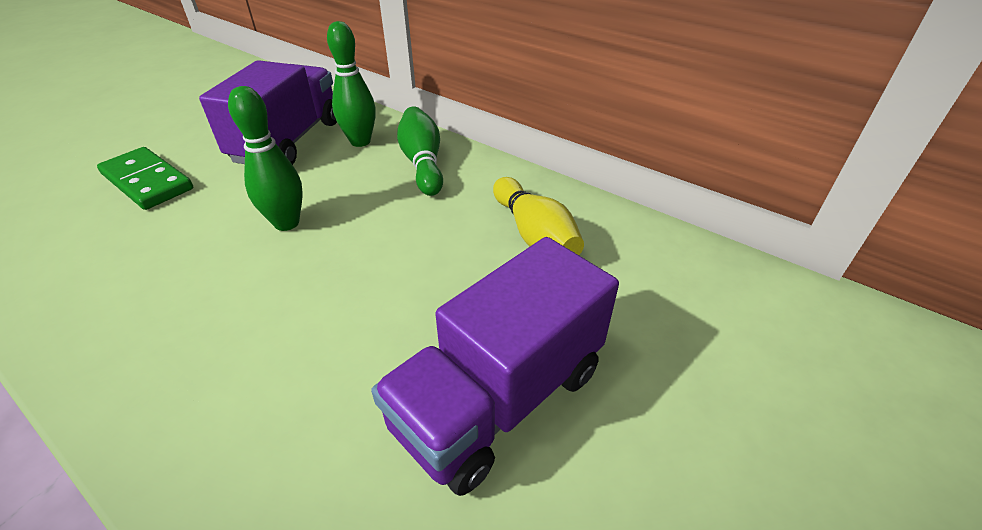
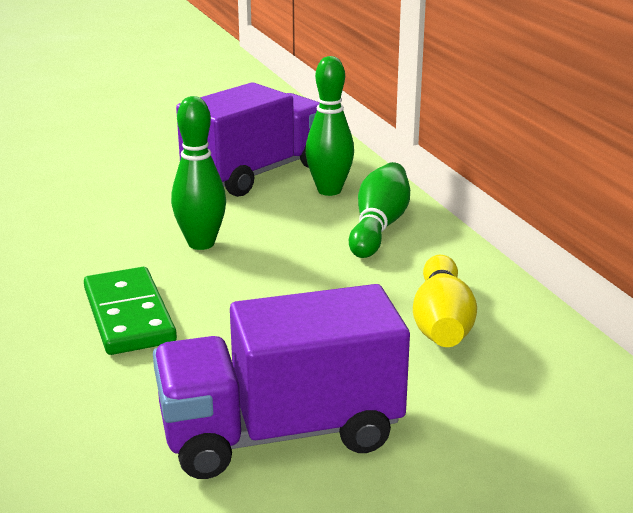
camera: 30 degrees right, 15 degrees down
(147, 182) = (106, 178): green domino -> green domino (128, 316)

